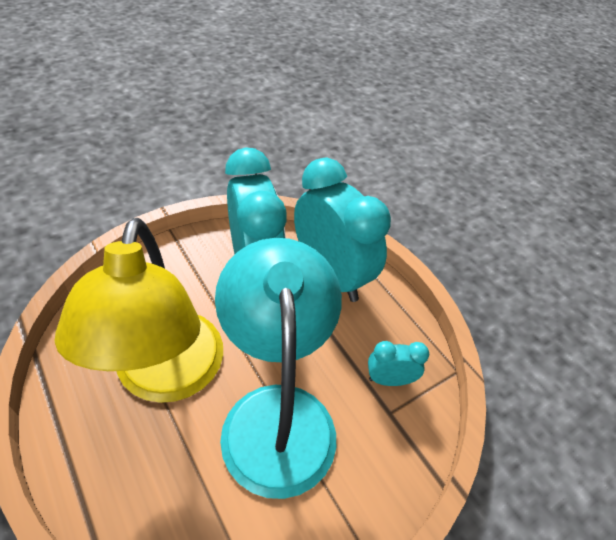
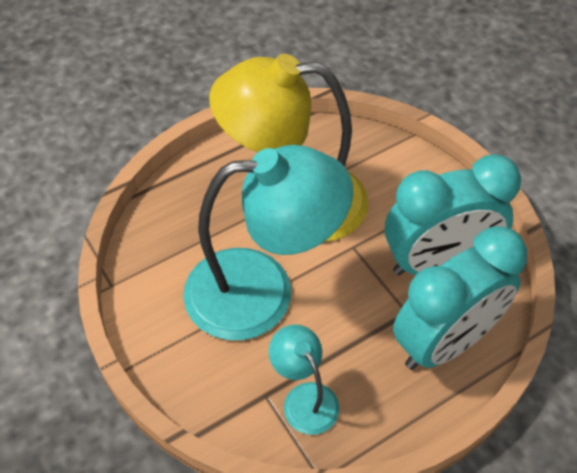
camera: 95 degrees right, 5 degrees up
(389, 380) = (304, 398): turquoise clock -> turquoise lamp

